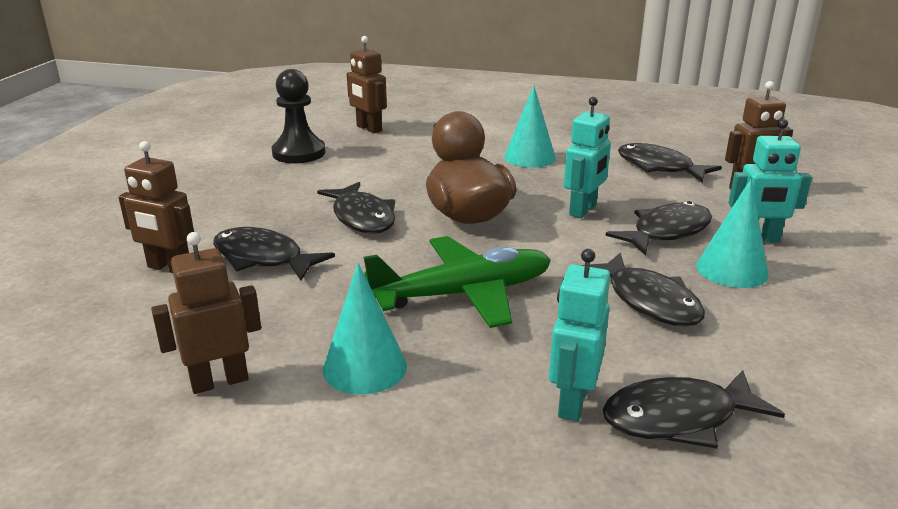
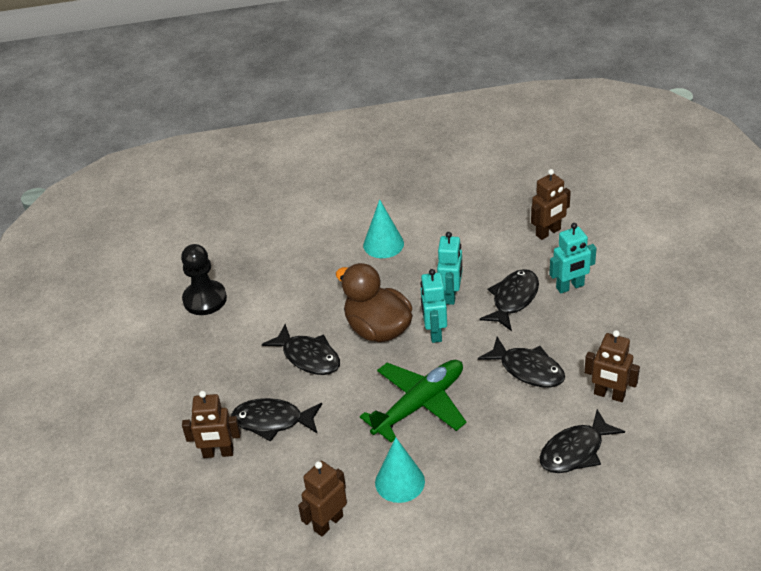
camera: 20 degrees left, 15 degrees up
(369, 129) = (236, 247): brown robot -> brown robot (609, 395)
(572, 402) = (520, 461): turquoise robot -> turquoise robot (434, 332)
(659, 167) = (480, 225): black fish -> none
(732, 269) = (564, 323): turquoise cone -> none

